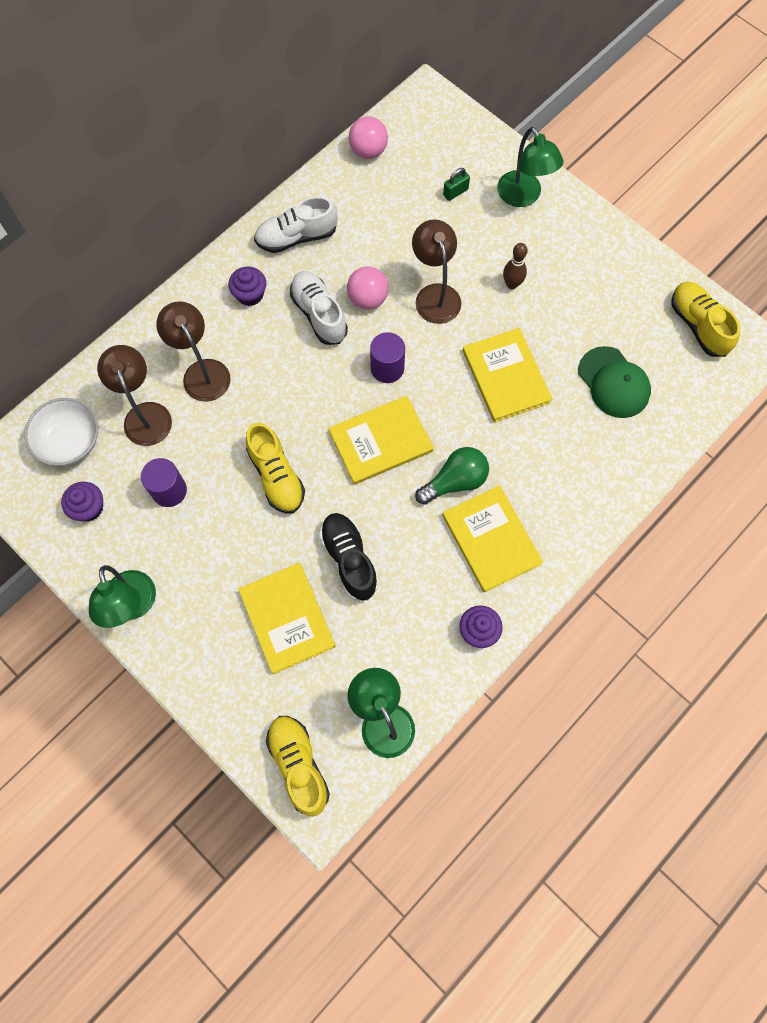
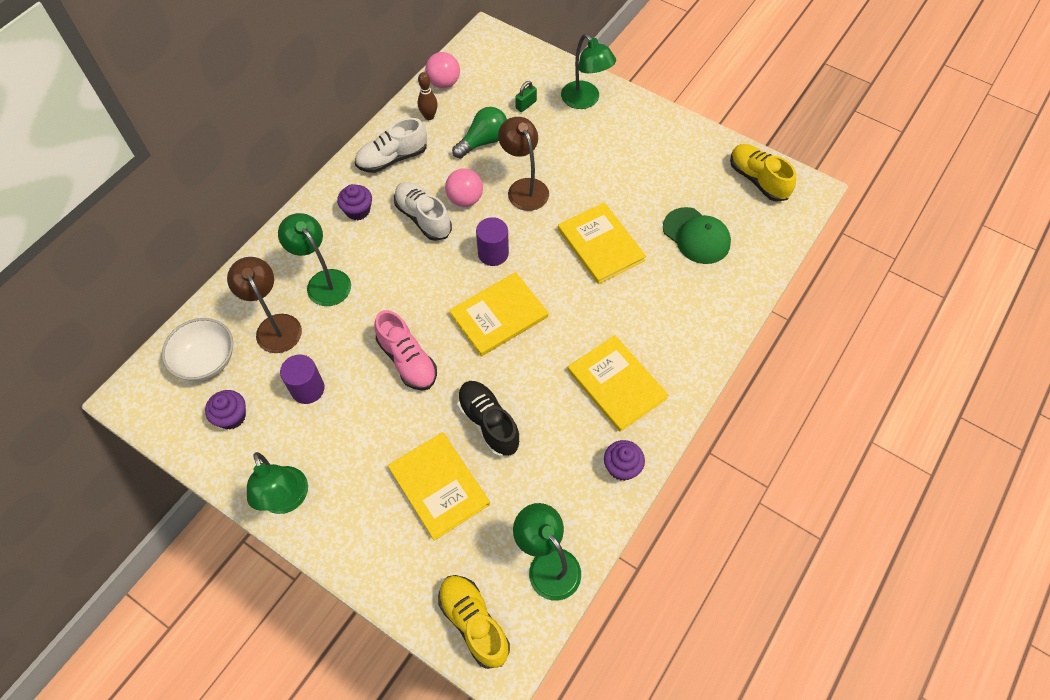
camera: 10 degrees left, 10 degrees down
(202, 372) = (323, 281): brown lamp -> green lamp
(276, 476) = (407, 360): yellow shoe -> pink shoe
(455, 481) = (573, 339): green light bulb -> green light bulb (483, 141)
(512, 284) = (590, 170): brown bowling pin -> brown bowling pin (429, 116)

